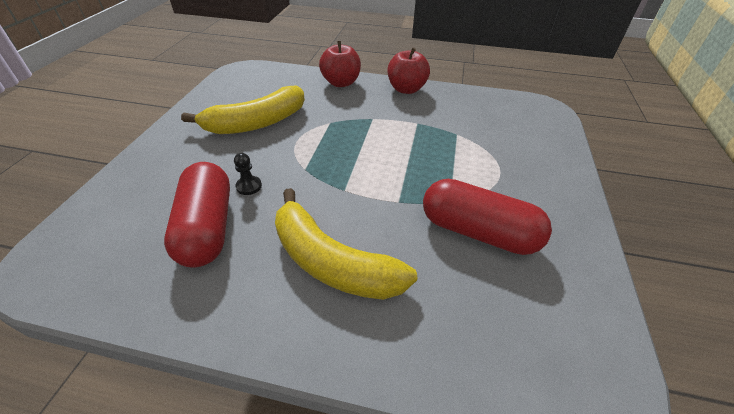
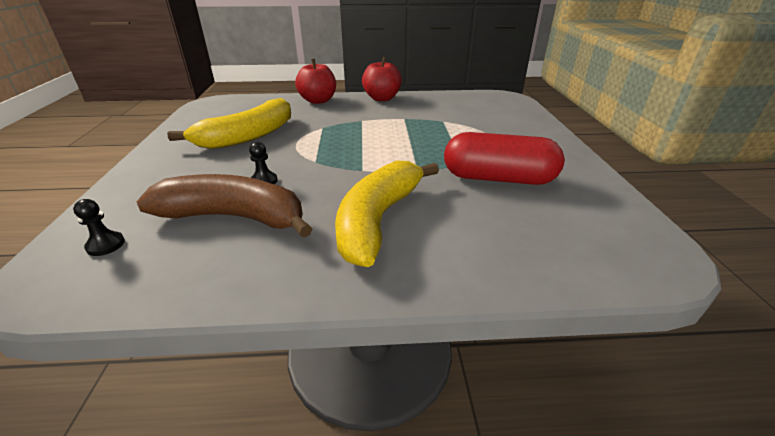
camera: 15 degrees left, 10 degrees down
(97, 236) = (105, 245): none -> black pawn
(207, 227) = (235, 217): red capsule -> brown banana
(331, 262) = (378, 220): yellow banana -> yellow banana turned 90 degrees clockwise

